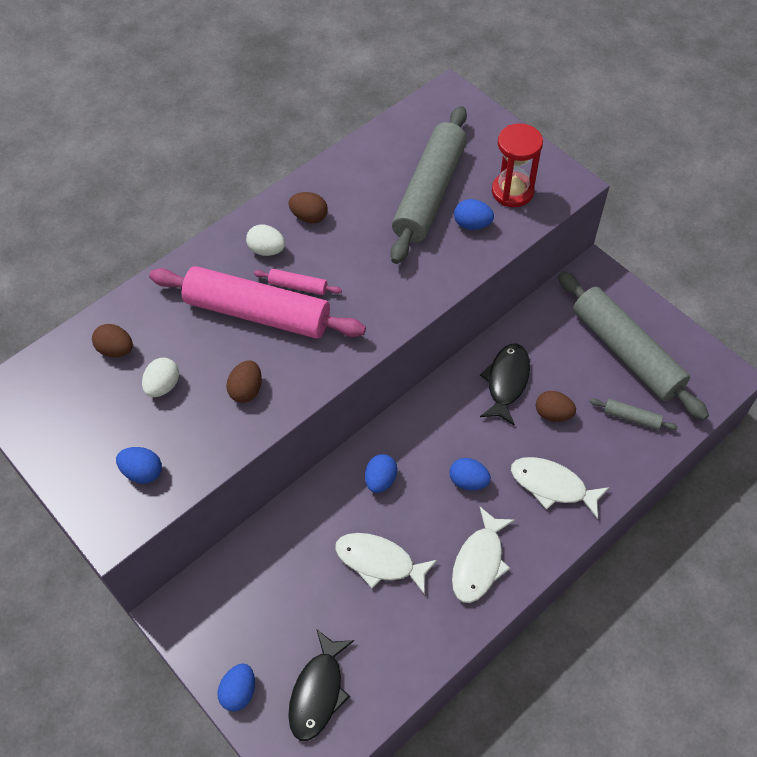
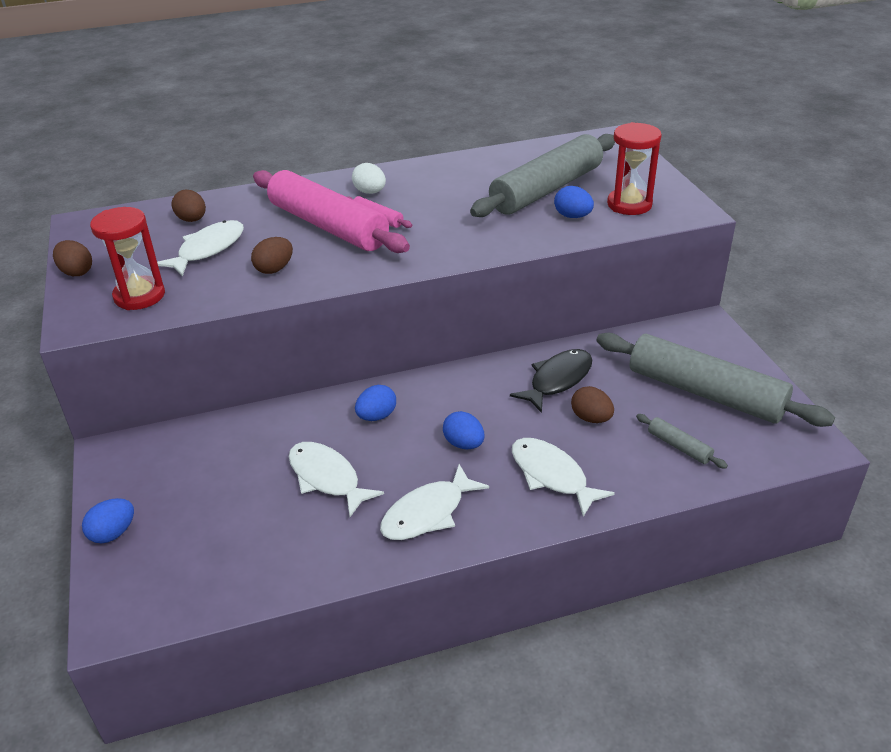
camera: 25 degrees right, 20 degrees down
(143, 472) = (139, 296): blue egg -> red hourglass
(163, 386) = (208, 249): white egg -> white fish
(309, 217) = (424, 181): brown egg -> brown egg (76, 272)
(318, 692) = (184, 562): black fish -> none
(626, 352) = (705, 393): grey rolling pin -> grey rolling pin turned 45 degrees counterclockwise

